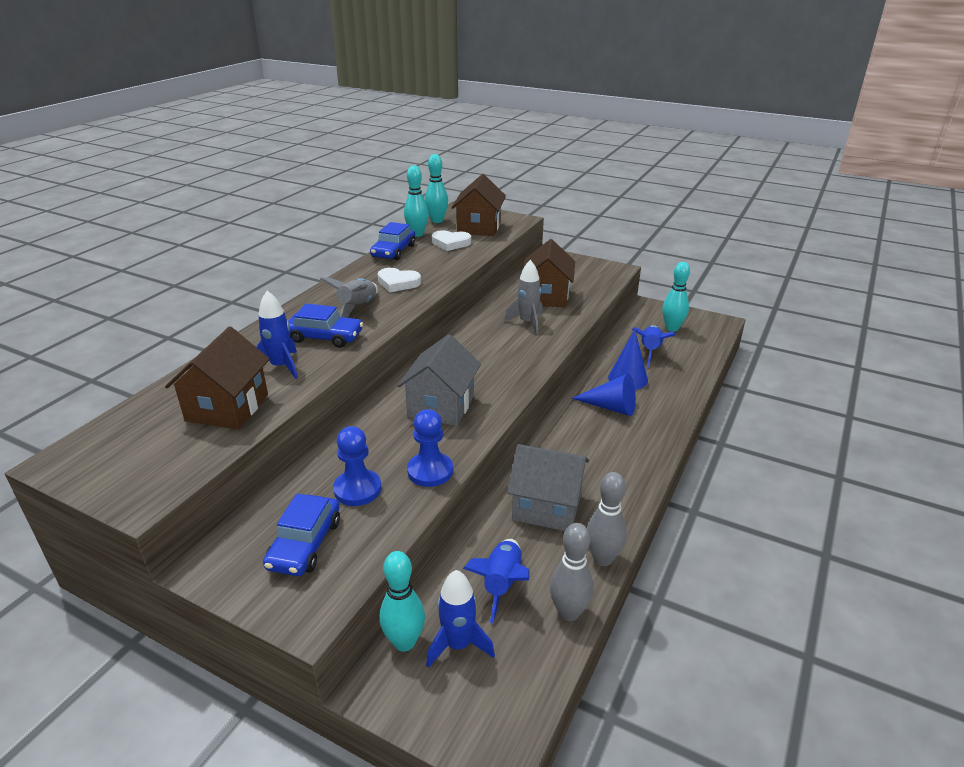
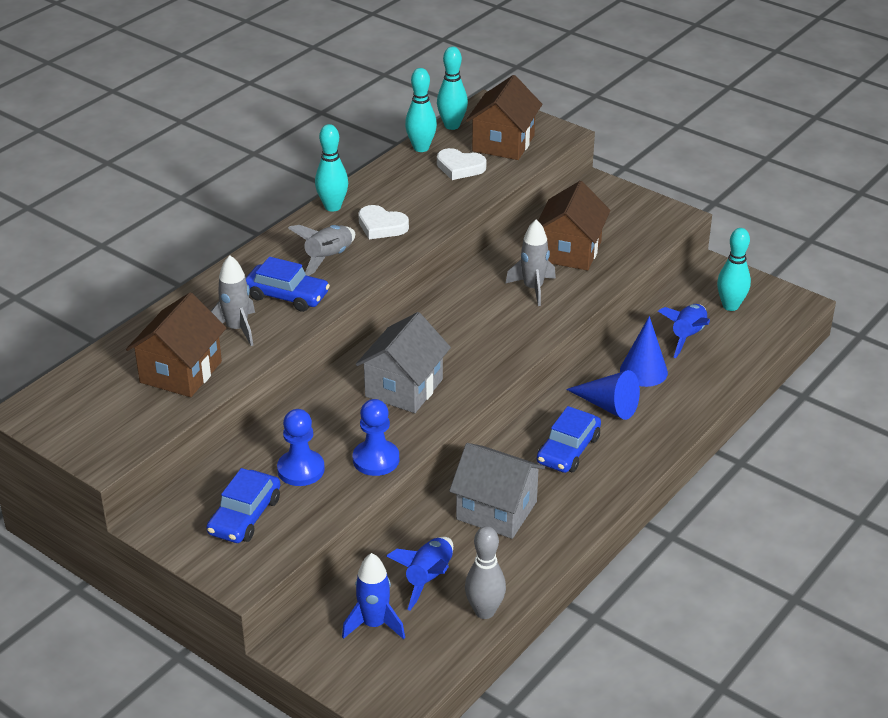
camera: 10 degrees right, 5 degrees up
(281, 367) = (237, 329): blue rocket -> grey rocket
(393, 251) = (385, 174): blue car -> blue car (568, 450)
(404, 642) = (326, 616): turquoise bowling pin -> turquoise bowling pin (332, 207)
(602, 559) = (535, 568): grey bowling pin -> none

